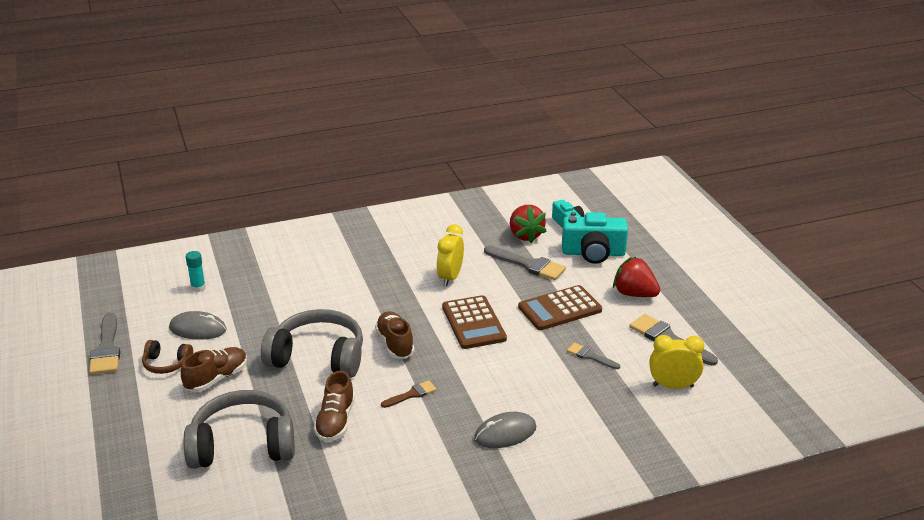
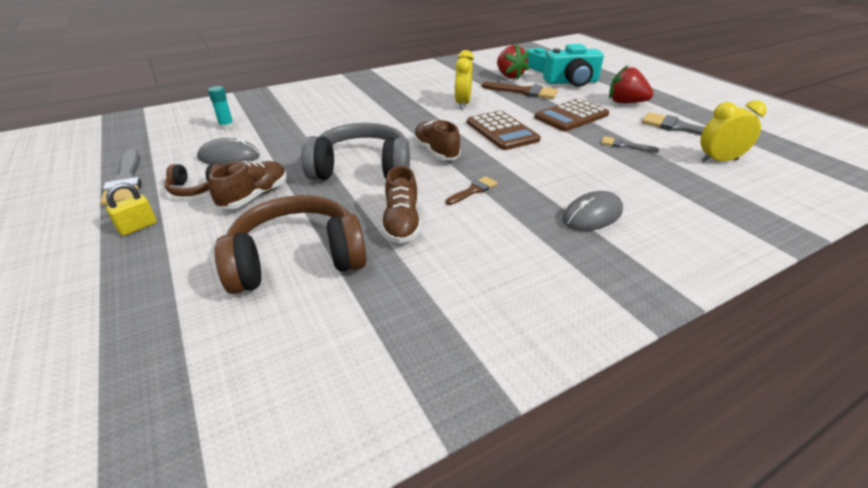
camera: 10 degrees left, 5 degrees up
(120, 399) = (138, 227): none -> yellow padlock
(243, 445) = (297, 259): grey headphones -> brown headphones
(528, 265) = (524, 92): grey brush -> brown brush

